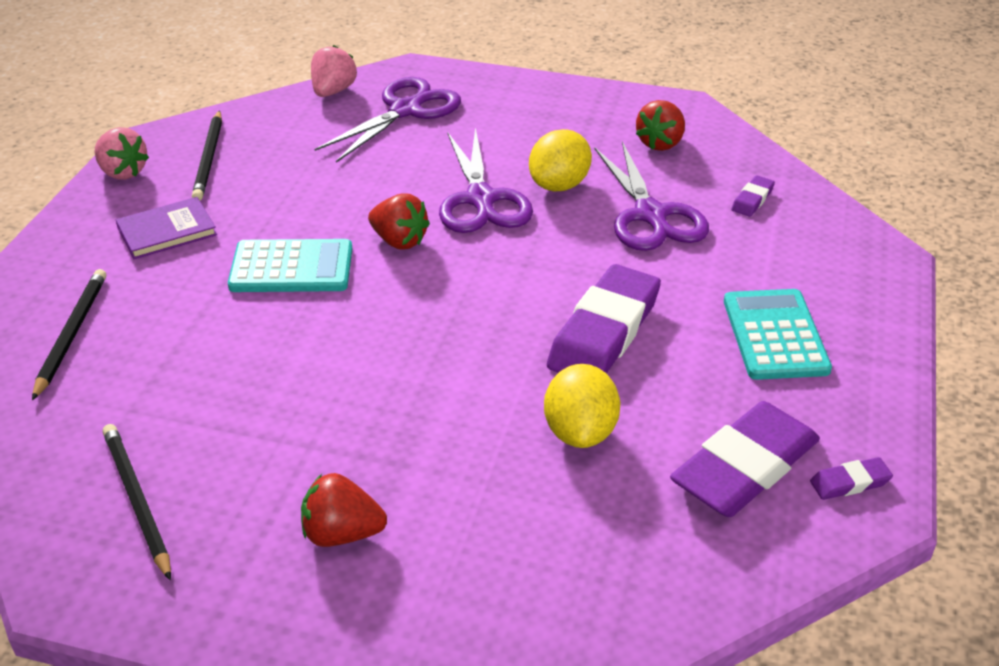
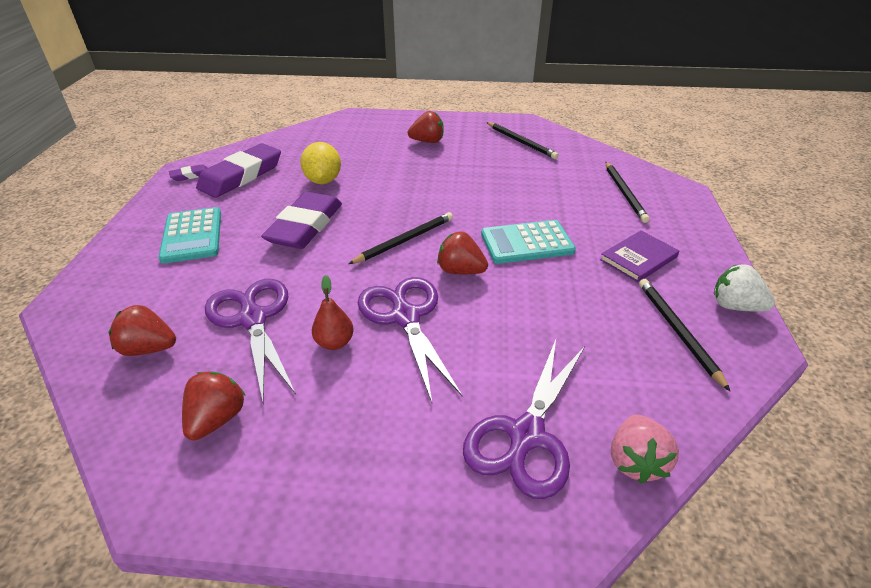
camera: 170 degrees right, 0 degrees up
(123, 172) = (735, 306): pink strawberry -> white strawberry
(458, 291) = (405, 240): none -> black pencil
(559, 185) = (334, 342): yellow lemon -> red pear
(752, 200) = (149, 348): purple eraser -> red strawberry

